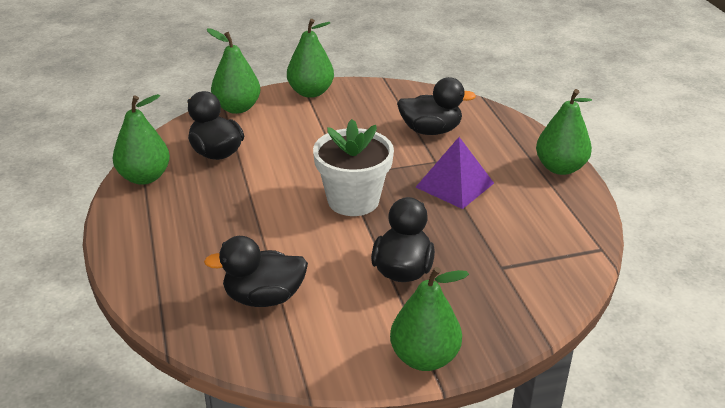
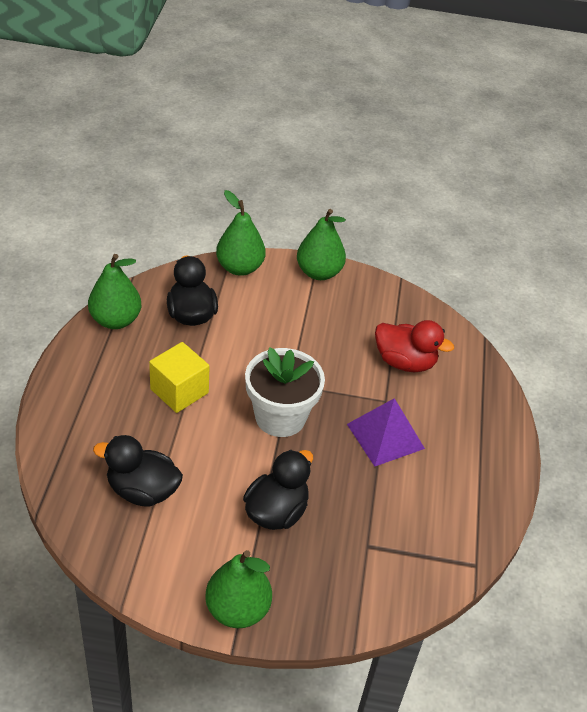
camera: 20 degrees right, 10 degrees up
(245, 211) = (179, 391): none -> yellow cube
(431, 130) = (405, 362): black duck -> red duck
(560, 168) = (503, 456): green pear -> none

